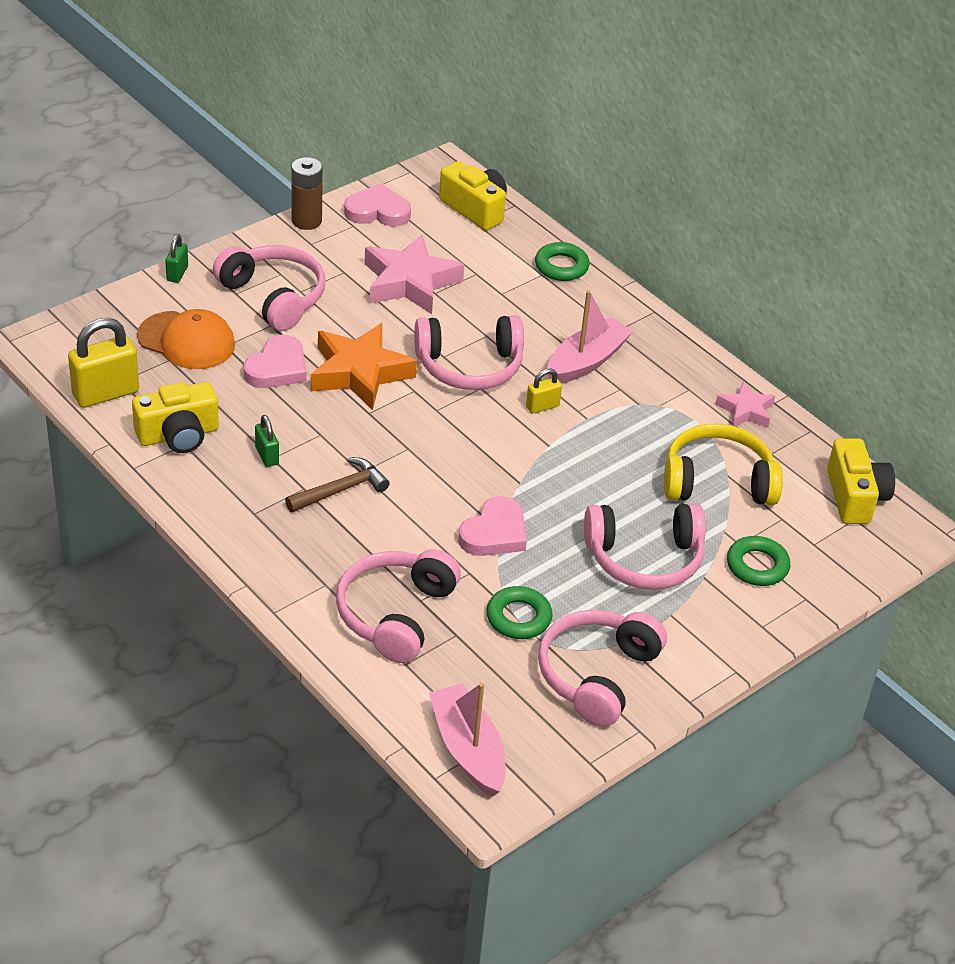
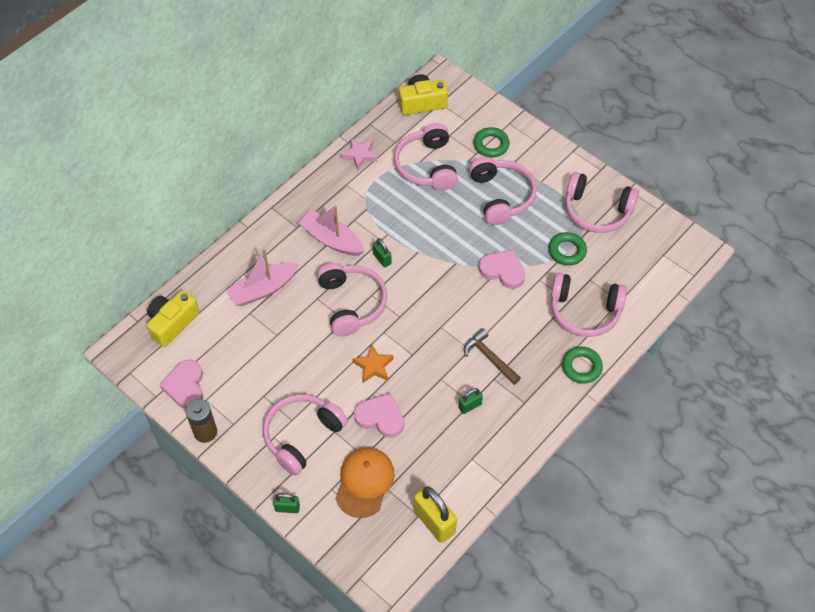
camera: 95 degrees left, 15 degrees up
(178, 435) = (464, 464): yellow camera -> none
(360, 373) = (373, 366): orange star -> orange star, size x0.55
(410, 282) = (268, 352): pink star -> none
(468, 749) = (669, 263): pink boat -> pink boat (263, 289)
(542, 406) = (382, 259): yellow padlock -> green padlock
(561, 266) = (232, 263): green ring -> green ring (581, 367)
(717, 481) = (426, 166): yellow headphones -> pink headphones

